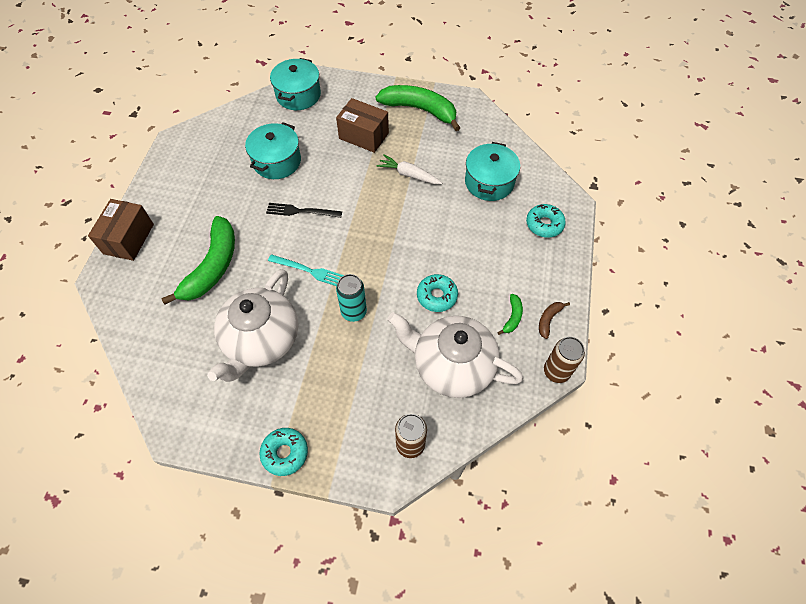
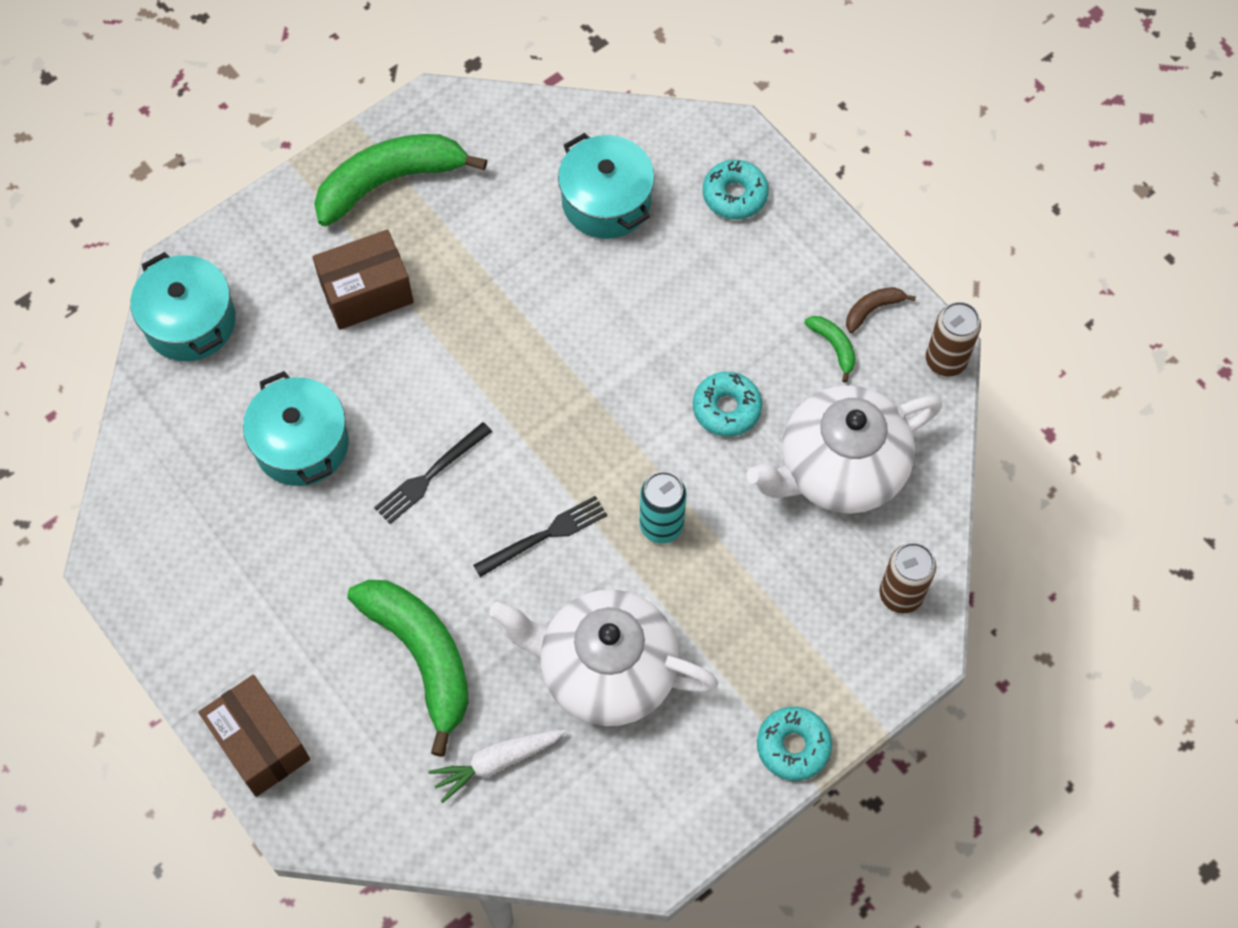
camera: 50 degrees left, 5 degrees up
(261, 340) = (605, 670): white teapot -> white teapot turned 135 degrees clockwise
(308, 271) = (544, 536): turquoise fork -> black fork
(409, 175) = (498, 289): white carrot -> white carrot (497, 762)
(548, 319) = (872, 309): brown banana -> brown banana turned 75 degrees clockwise

